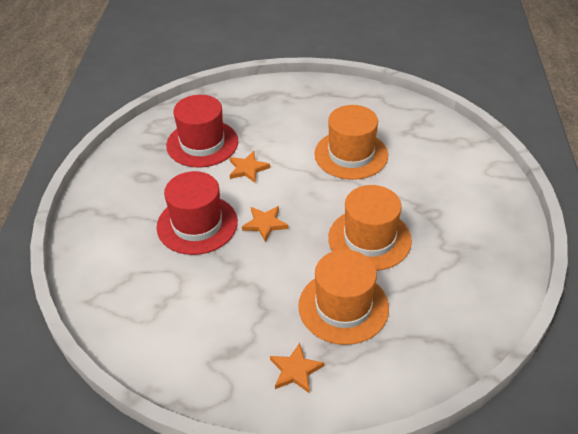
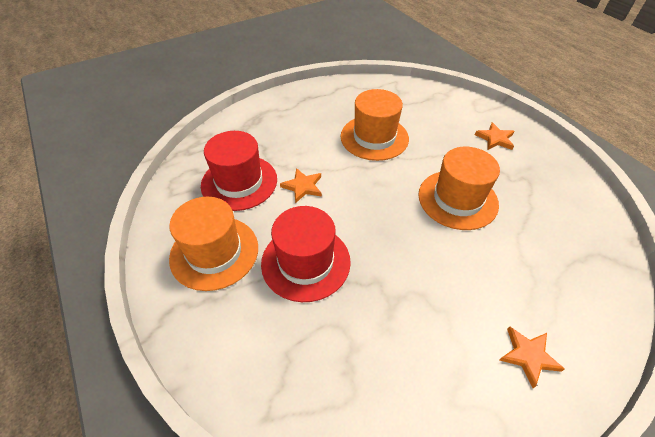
camera: 35 degrees left, 5 degrees up
(265, 224) = (365, 229): orange star -> orange star (495, 138)
(343, 307) = (500, 269): orange hat -> orange hat (214, 252)

